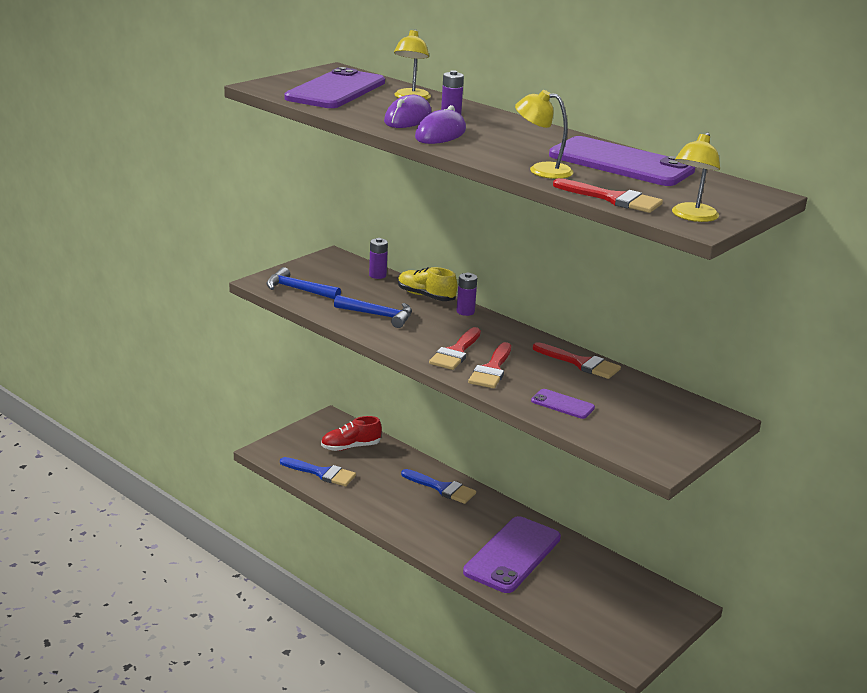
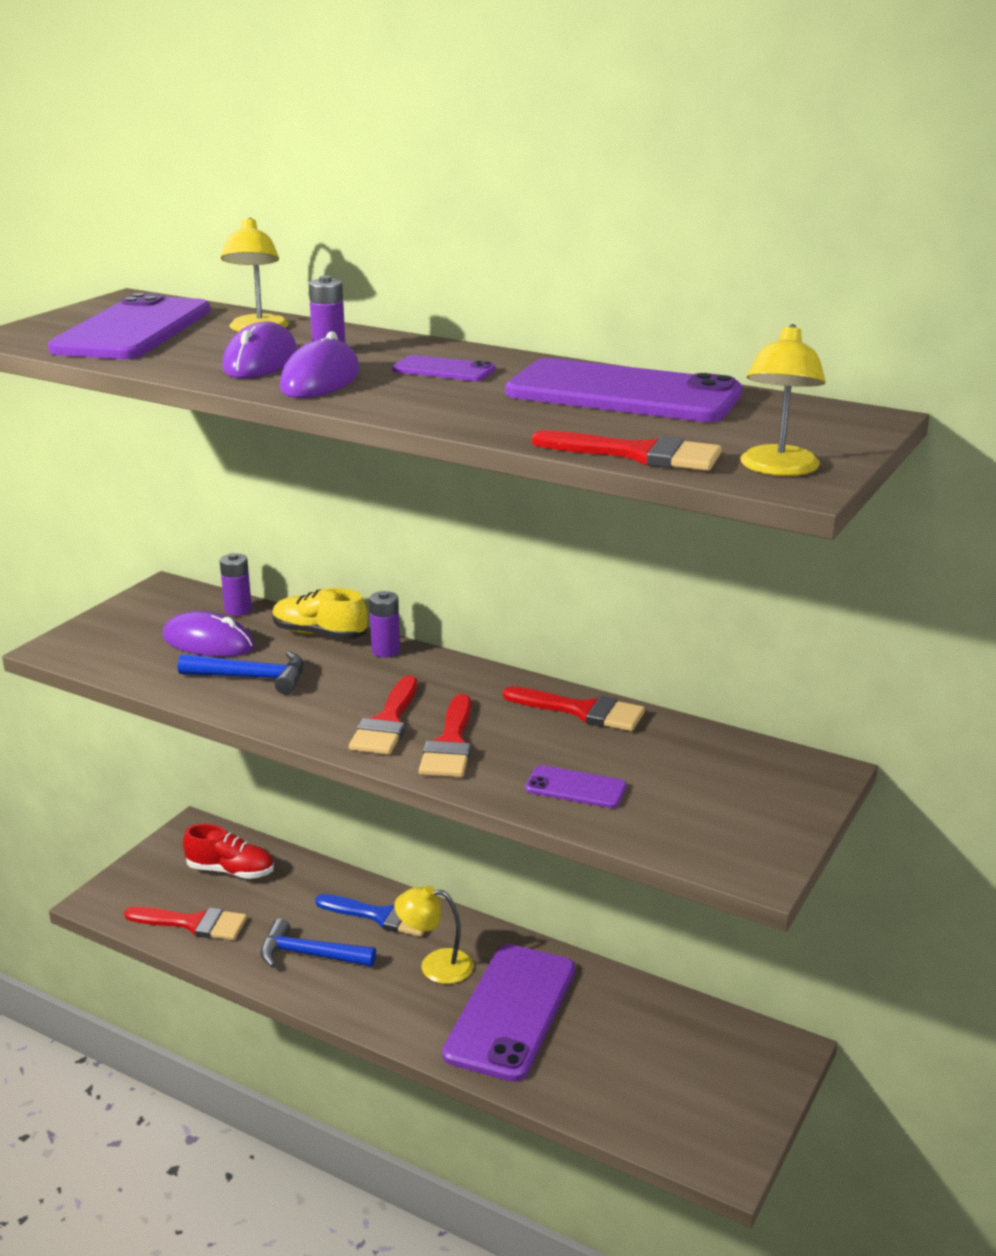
camera: 10 degrees left, 0 degrees up
(298, 290) = (117, 652): blue hammer -> blue hammer (310, 954)
(322, 473) = (193, 923): blue brush -> red brush
(350, 447) = (231, 871): red shoe -> red shoe turned 135 degrees counterclockwise
(355, 291) = (208, 642): none -> purple mouse
(516, 136) = (443, 370): none -> purple phone
(541, 170) = (504, 420): yellow lamp -> yellow lamp (435, 965)

